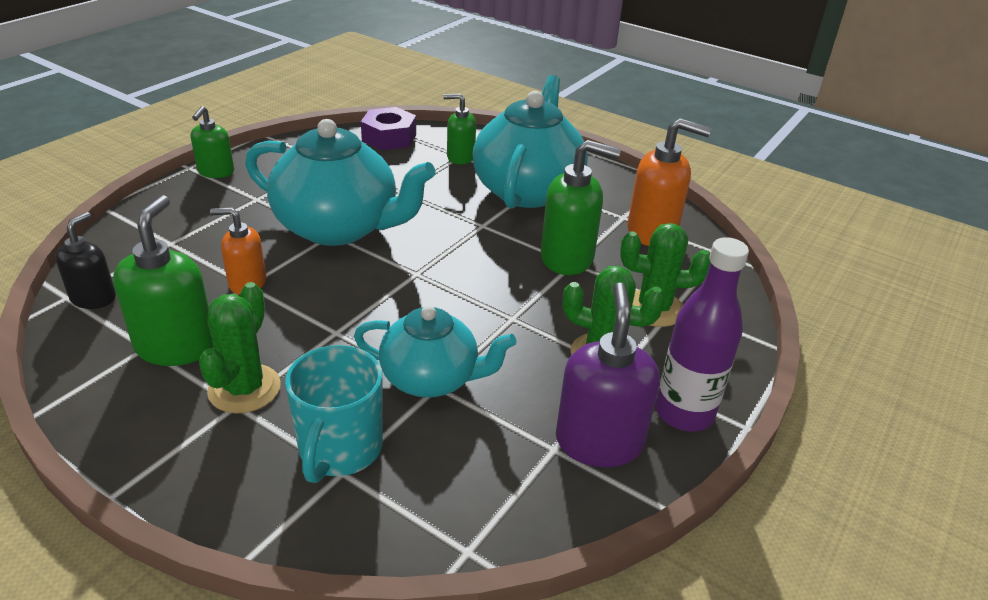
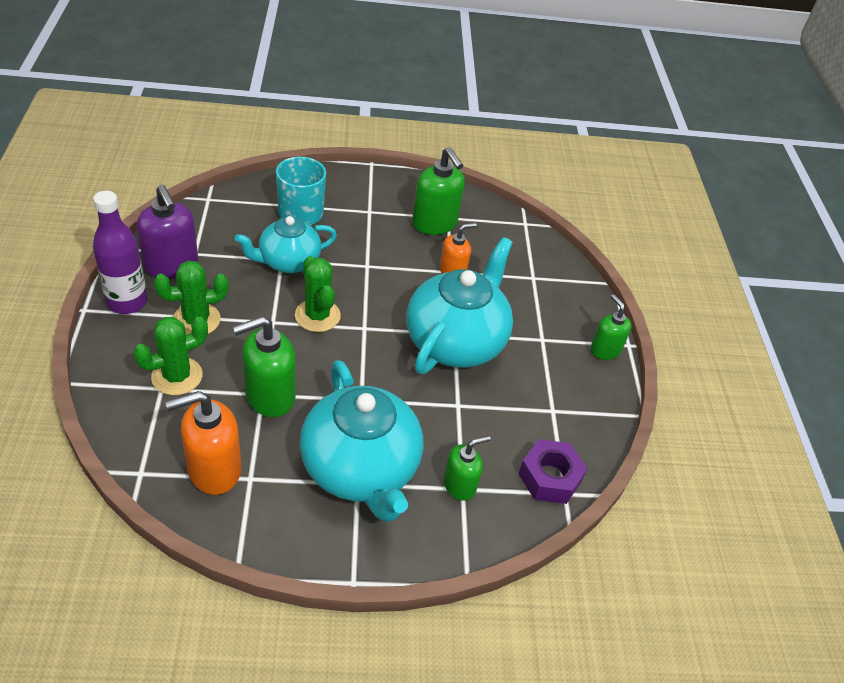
camera: 140 degrees right, 10 degrees up
(94, 298) = (512, 228): black soap dispenser -> none
(244, 389) = (375, 219): green cactus -> green cactus (317, 316)
(339, 228) = (456, 341): turquoise teapot -> turquoise teapot turned 135 degrees clockwise

